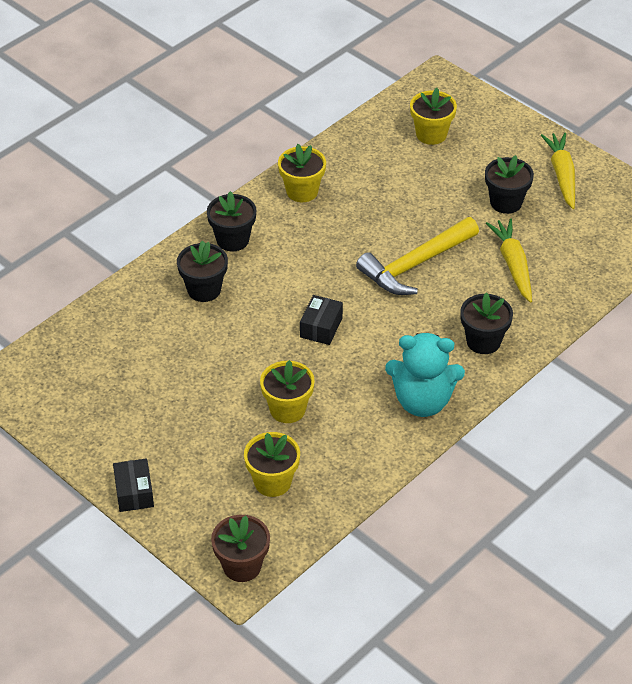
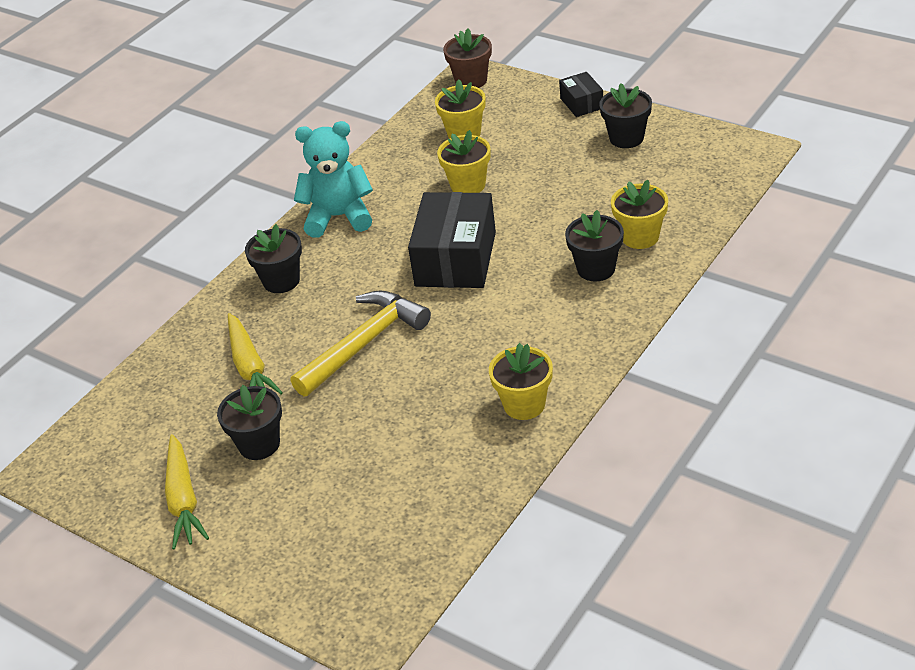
camera: 175 degrees right, 5 degrees down
(232, 240) = (587, 327): black flower pot -> black flower pot (626, 138)
(321, 327) = (455, 259): black box -> black box, size x2.02
(431, 134) = (367, 527): yellow flower pot -> yellow flower pot (640, 237)

